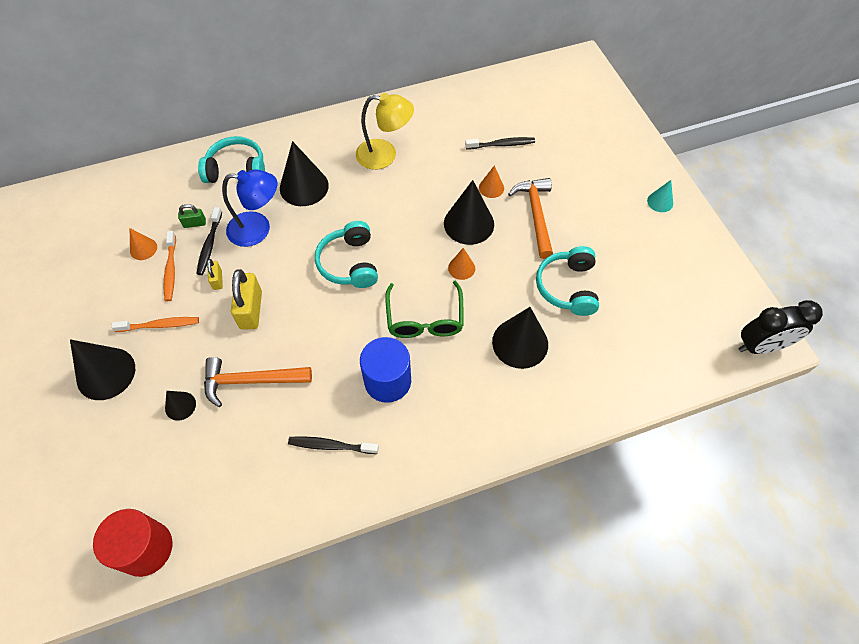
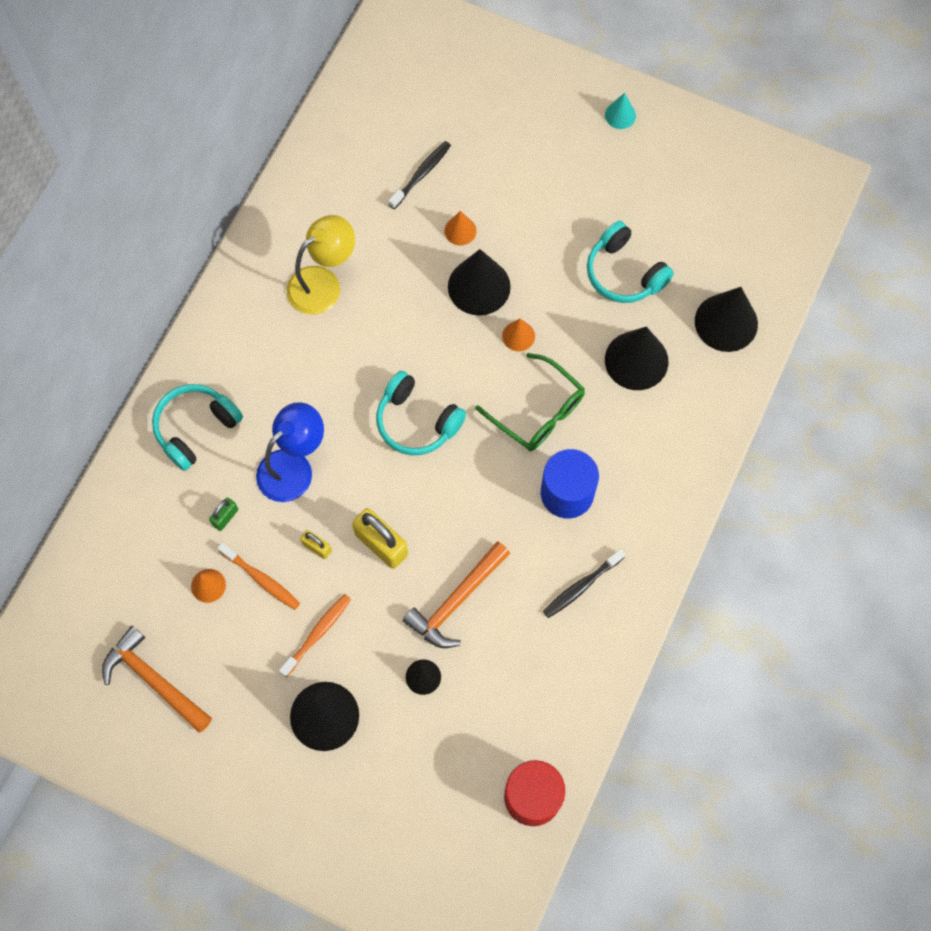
camera: 45 degrees left, 10 degrees up
(210, 244) = (267, 523): black toothbrush -> none
(304, 187) = (284, 386): black cone -> black cone (726, 322)
(535, 215) = (528, 224): orange hammer -> orange hammer (154, 680)
(760, 346) = (818, 191): black clock -> none

